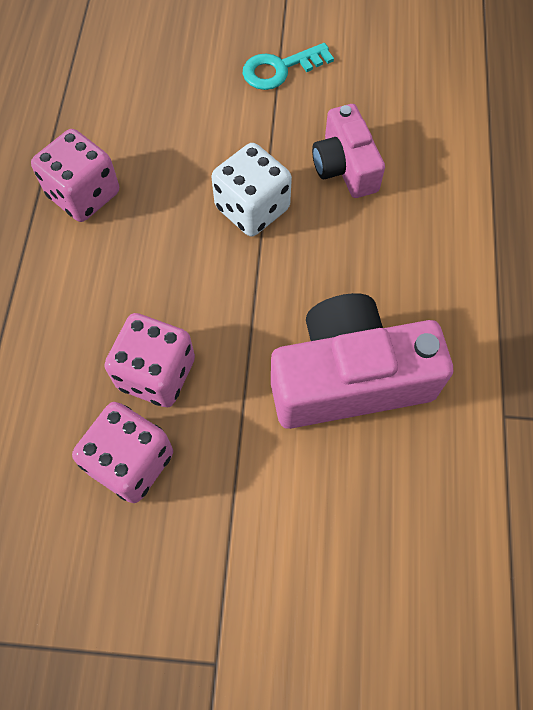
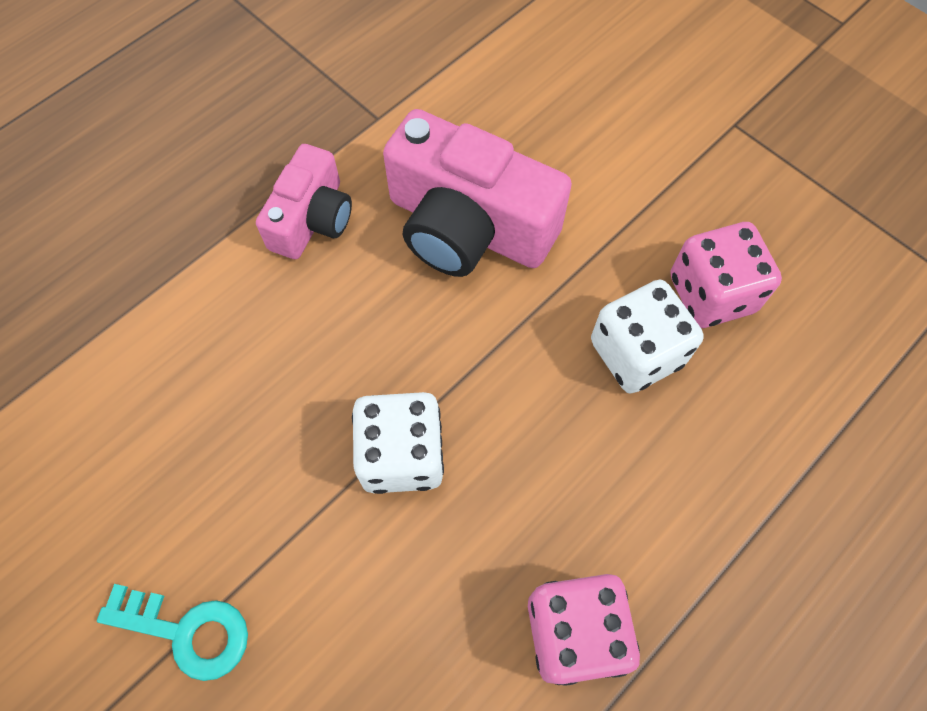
camera: 140 degrees left, 0 degrees up
(156, 373) = (636, 353): pink dice -> white dice
(345, 166) = (260, 427): pink camera -> pink camera (312, 219)

